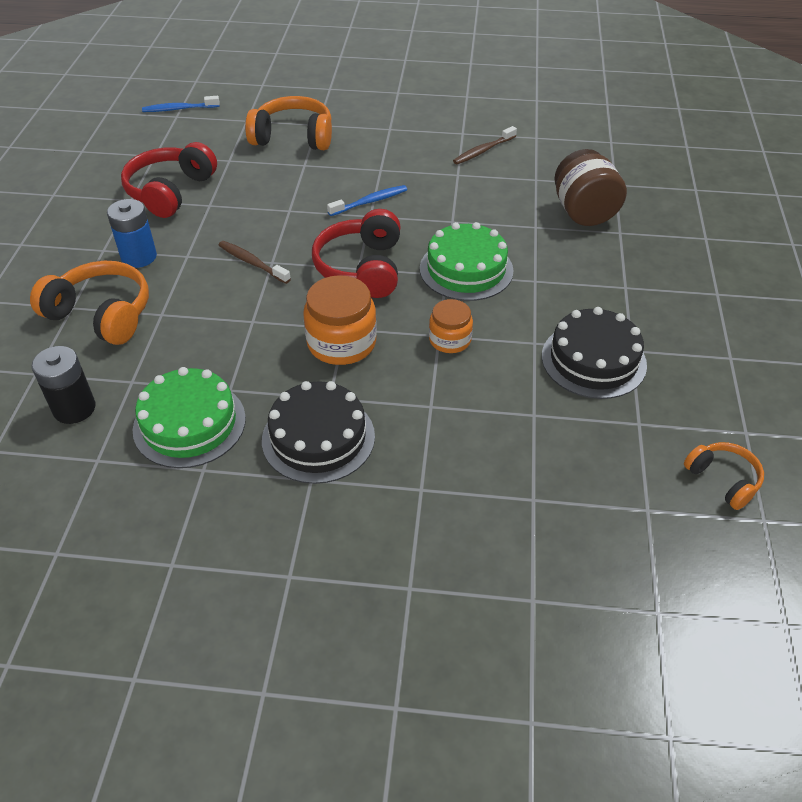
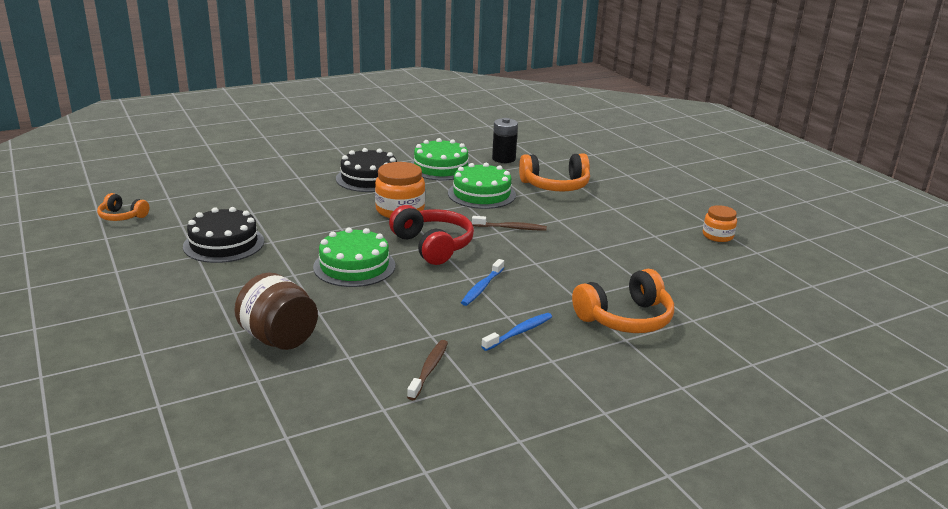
camera: 145 degrees right, 20 degrees down
(139, 257) = (585, 211): blue battery -> none
(170, 191) = (639, 248): red headphones -> none
(179, 109) = (766, 309): blue toothbrush -> blue toothbrush (519, 332)
(210, 335) = (481, 194): none -> green cake
(450, 340) = (332, 228): orange jar -> orange jar (717, 236)

